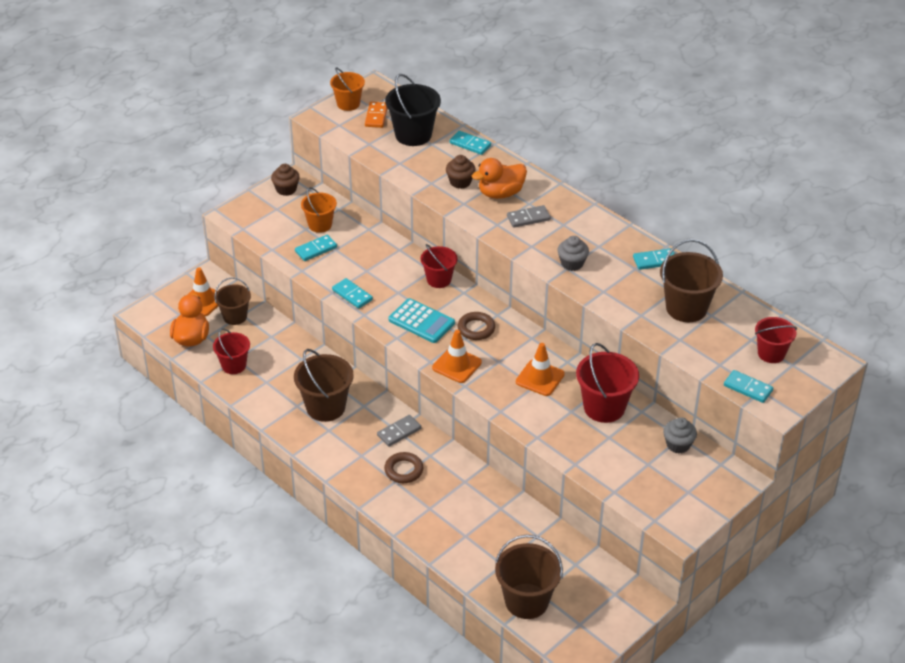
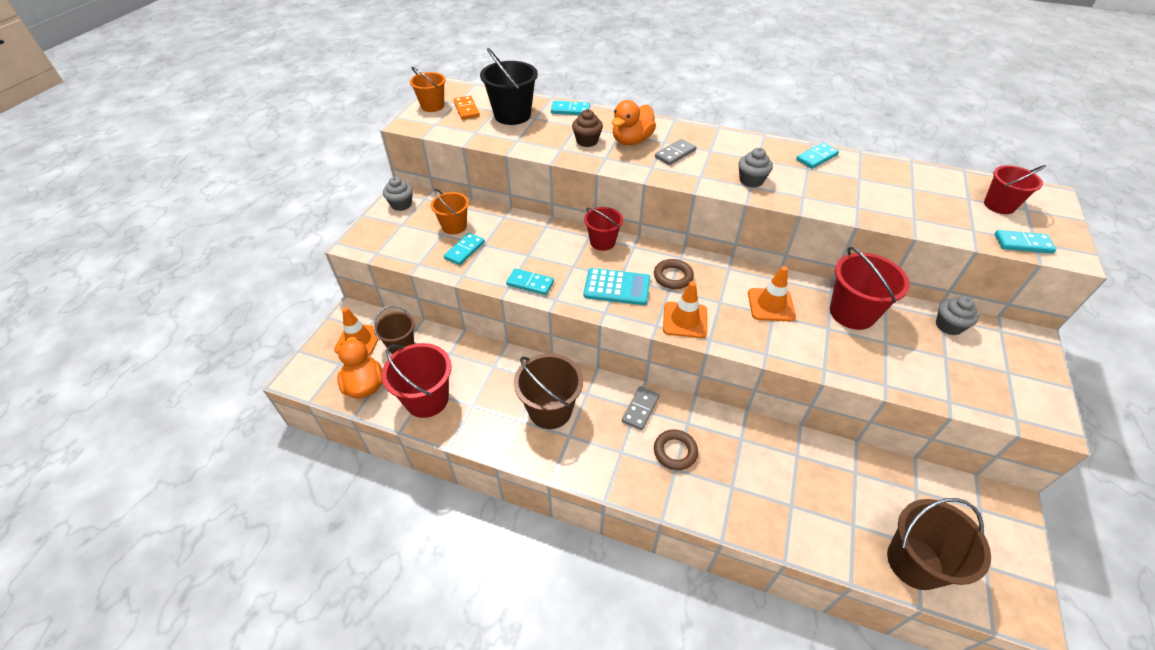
camera: 25 degrees left, 5 degrees up
(234, 365) = (427, 399): red bucket -> red bucket, size x1.56
(286, 189) = (401, 204): brown cupcake -> grey cupcake
(686, 308) = (887, 189): brown bucket -> none

